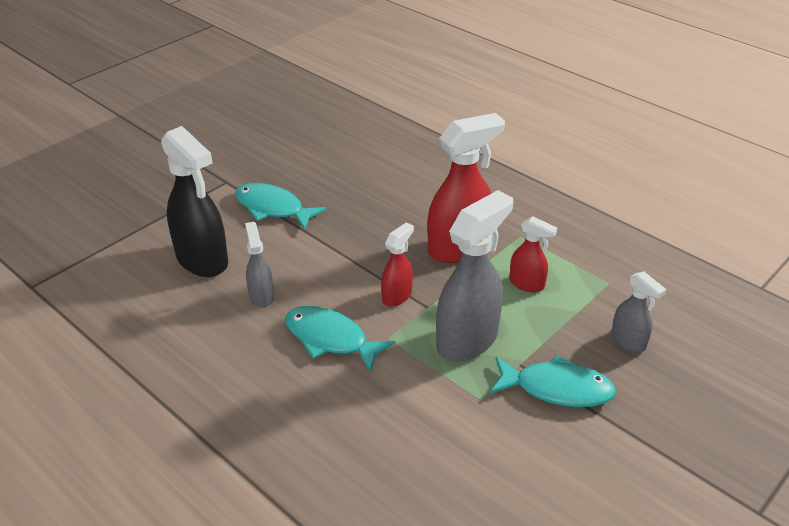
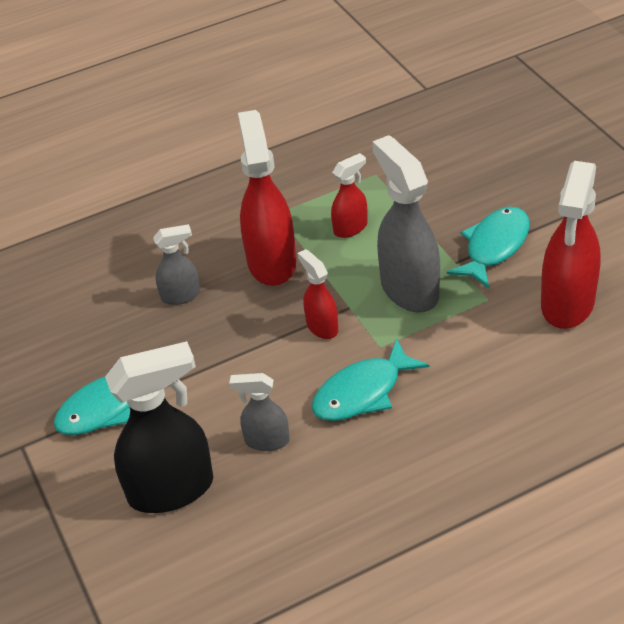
camera: 65 degrees left, 5 degrees up
(503, 464) = (567, 304): none -> red spray bottle
(628, 341) = (455, 186): grey spray bottle -> grey spray bottle (181, 295)

